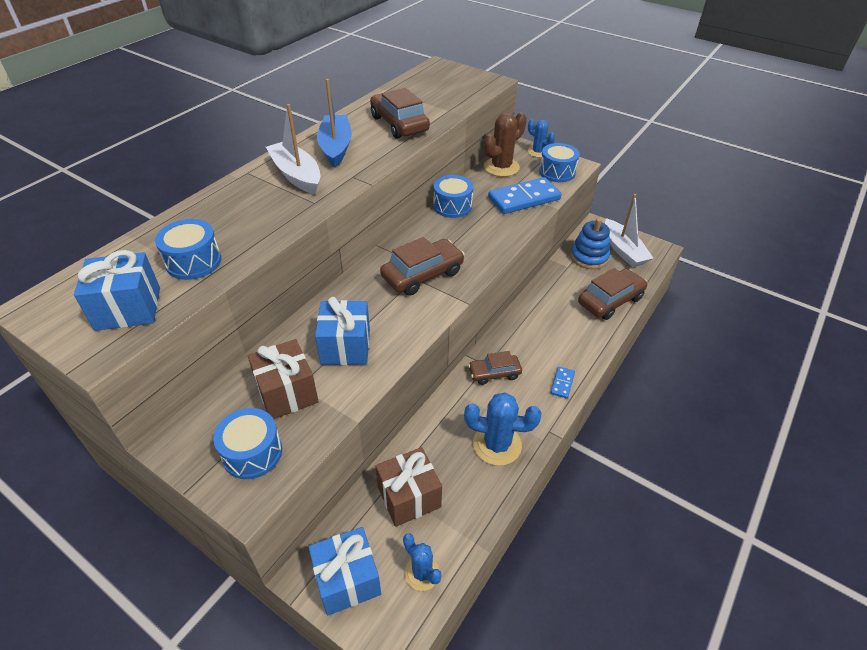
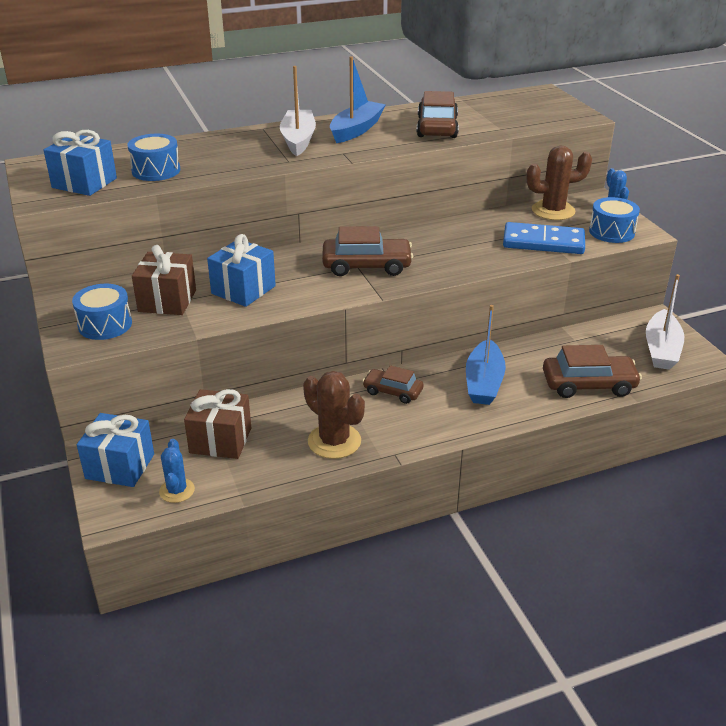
camera: 35 degrees right, 10 degrees down
(452, 206) = (460, 226): blue drum -> none
(497, 445) = (334, 441): blue cactus -> brown cactus
(546, 332) = (484, 382): none -> blue boat
(562, 383) = (451, 426): blue domino -> none
(589, 257) = (610, 341): blue stacking toy -> none

